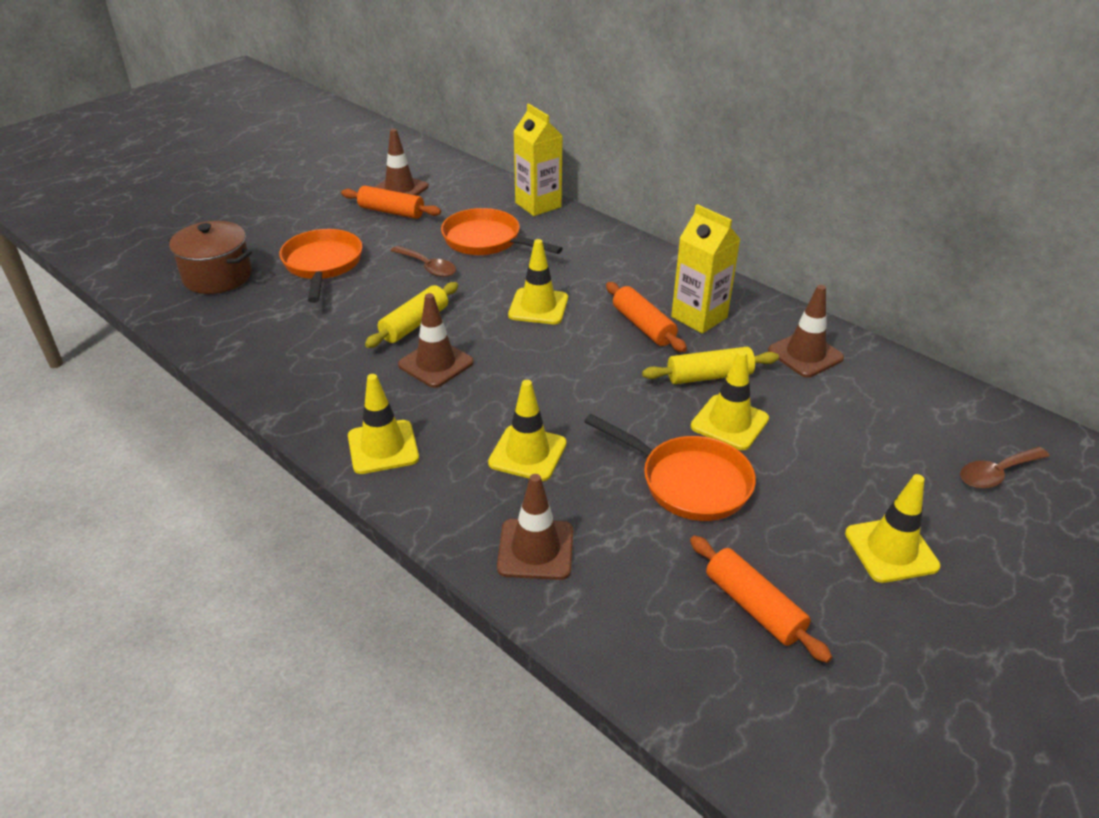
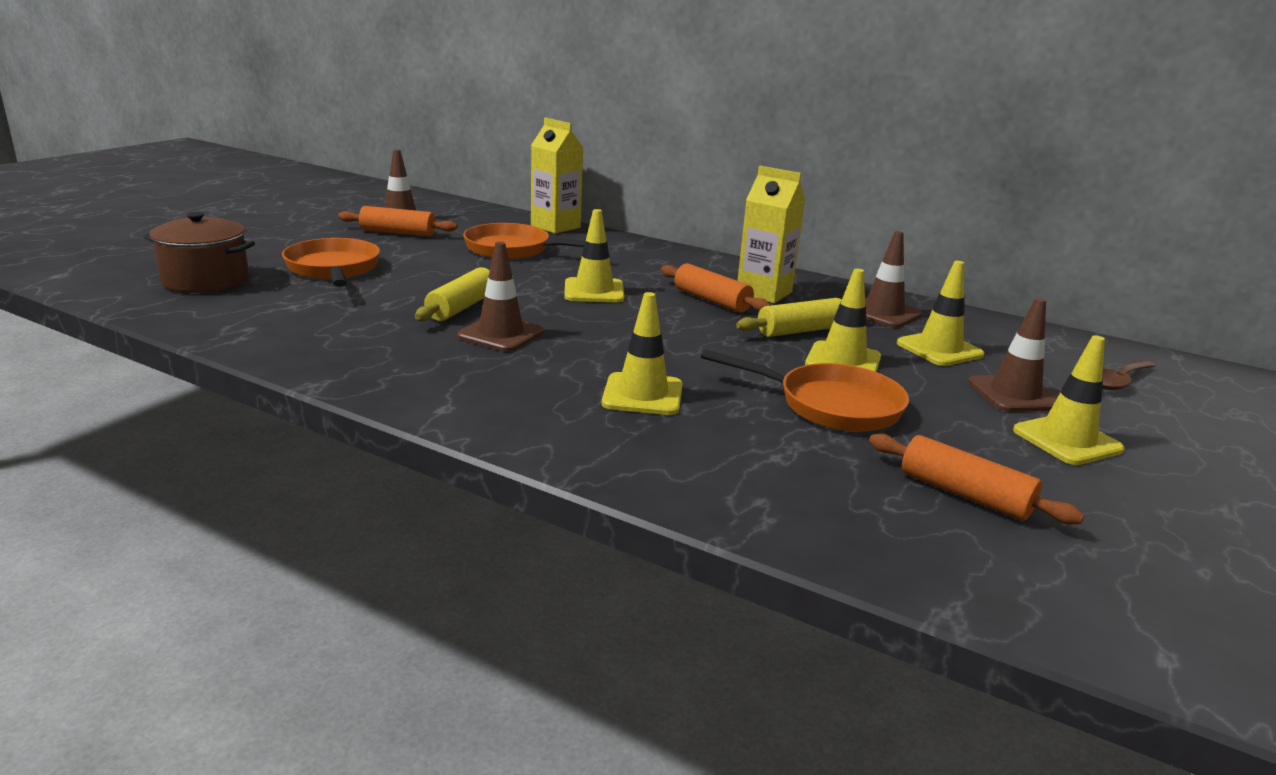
camera: 15 degrees left, 15 degrees down
(383, 447) = (469, 400): yellow traffic cone -> yellow traffic cone (939, 349)
(428, 267) = (457, 268): brown spoon -> none
(535, 549) = (696, 469): brown traffic cone -> brown traffic cone (1015, 394)

